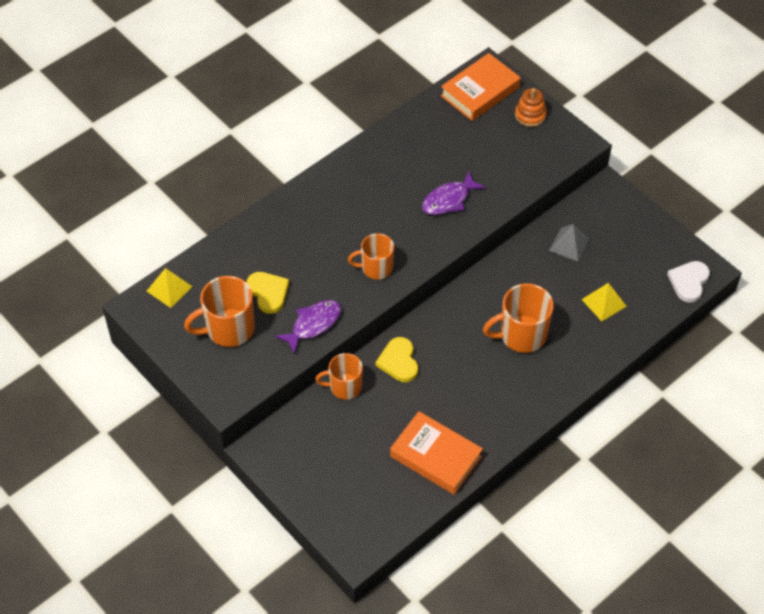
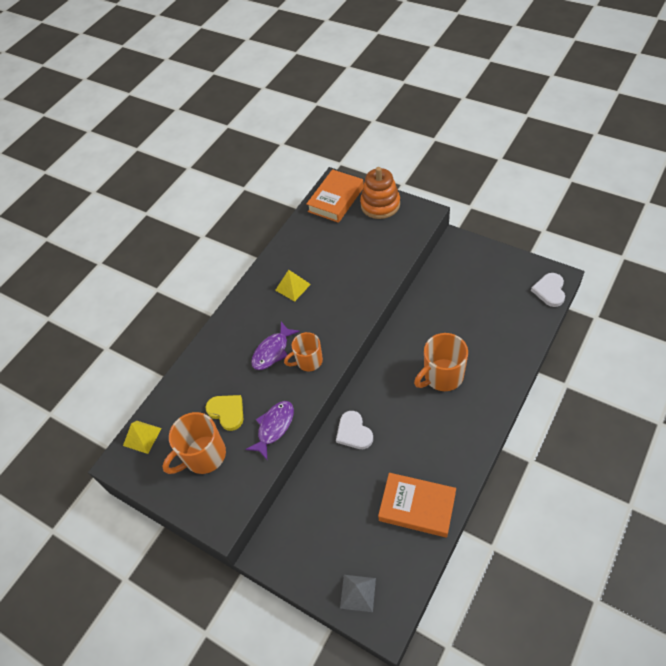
camera: 10 degrees left, 0 degrees up
(344, 387) = (317, 470): orange mug -> none
(398, 361) = (354, 432): yellow heart -> white heart
(448, 200) = (345, 287): purple fish -> purple fish (272, 351)
(530, 115) = (380, 204): orange stacking toy -> orange stacking toy, size x1.60
(569, 244) = (447, 292): grey pyramid -> grey pyramid (358, 593)
(603, 302) = (494, 328): yellow pyramid -> yellow pyramid (292, 287)

